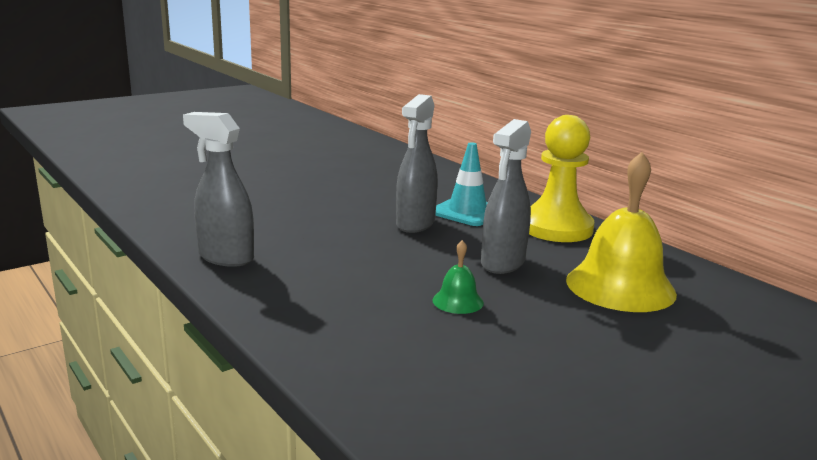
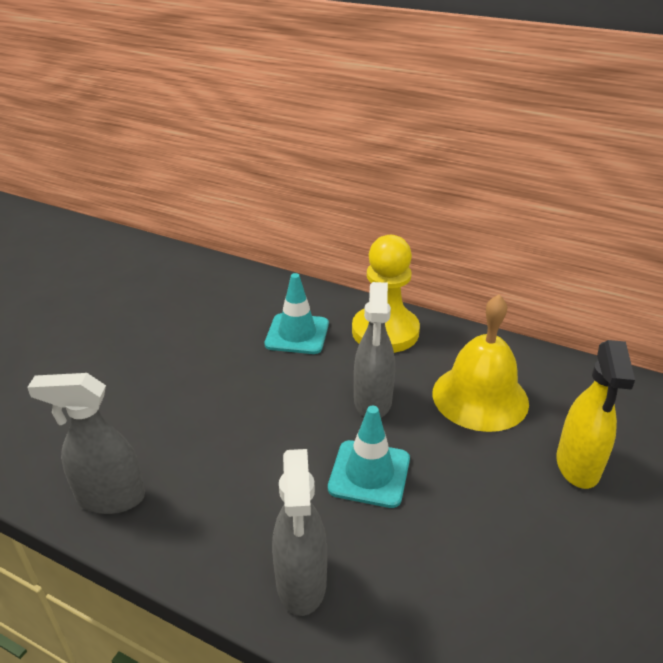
camera: 25 degrees left, 15 degrees up
(415, 224) = (262, 370): grey spray bottle -> grey spray bottle (301, 583)
(458, 301) = (369, 473): green bell -> turquoise traffic cone
(692, 354) = (577, 466): none -> yellow spray bottle

